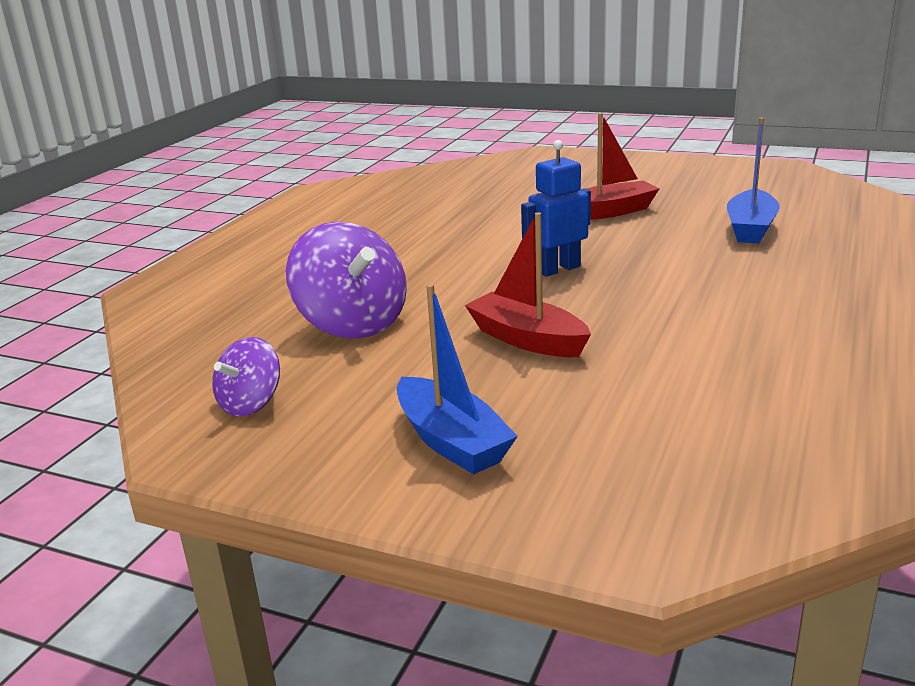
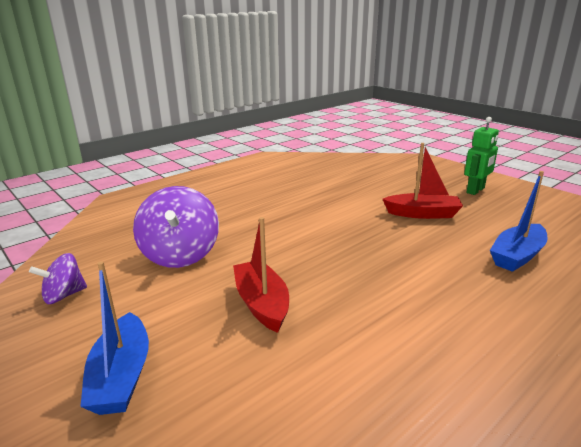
camera: 25 degrees right, 0 degrees up
(558, 269) = (342, 251): blue robot -> none
(644, 175) = (475, 190): none -> green robot

